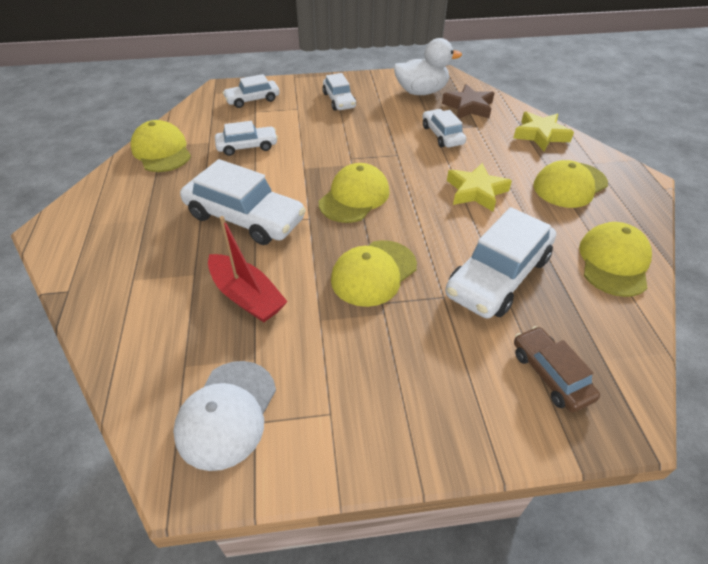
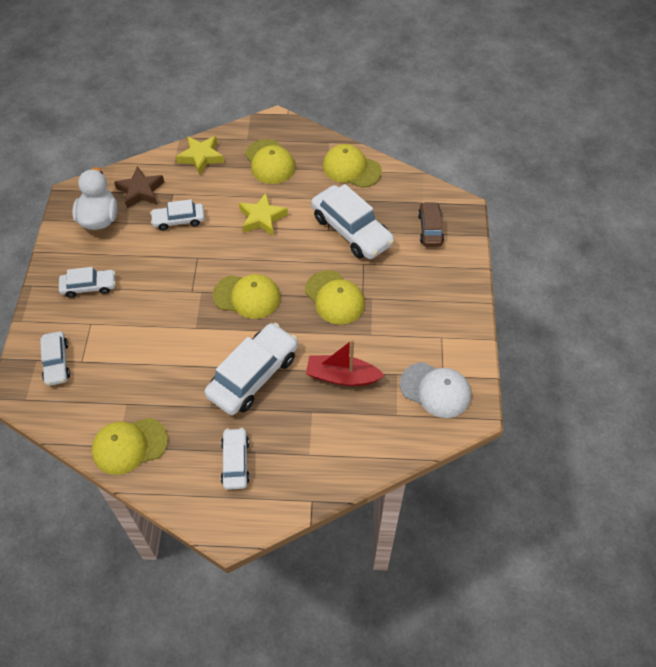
camera: 80 degrees left, 10 degrees up
(247, 146) = (146, 370): white car -> white car (235, 462)
(247, 296) = (342, 376): red boat -> red boat turned 135 degrees counterclockwise
(354, 197) = (247, 296): yellow cap -> yellow cap turned 150 degrees clockwise
(550, 374) = (430, 229): brown car -> brown car turned 105 degrees clockwise

